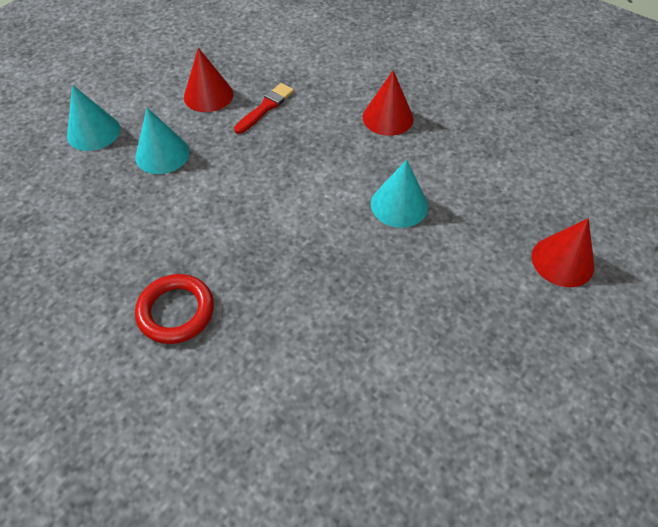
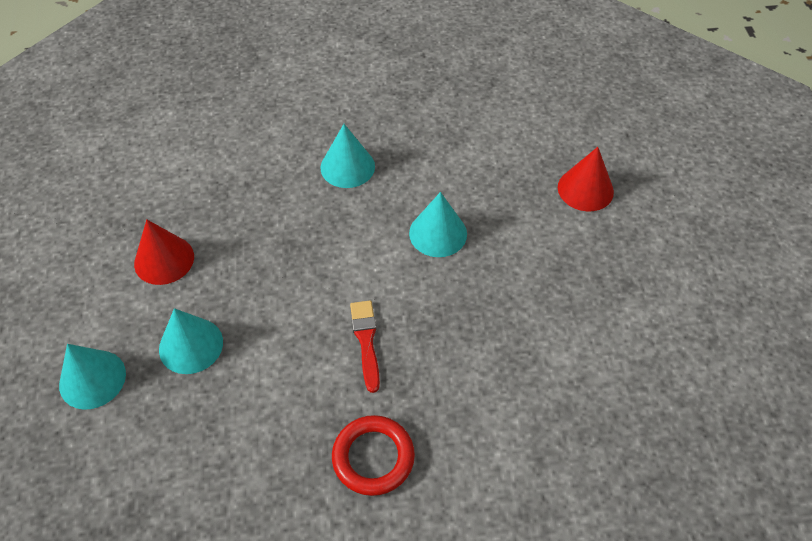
camera: 45 degrees left, 0 degrees up
(265, 107) = (233, 232): red brush -> red brush (366, 341)
(388, 117) = (347, 167): red cone -> turquoise cone

